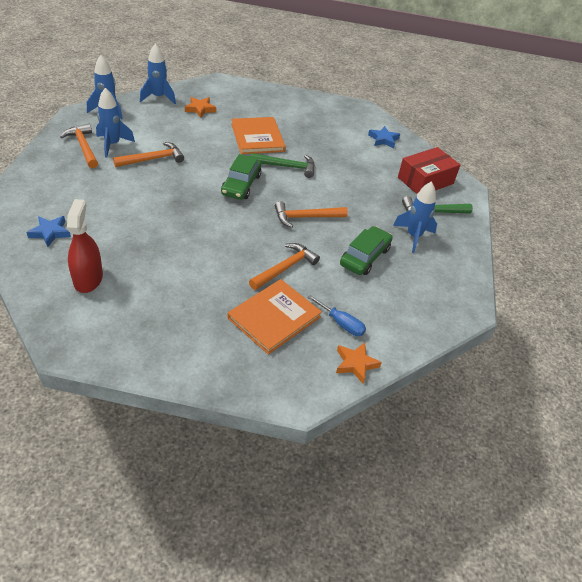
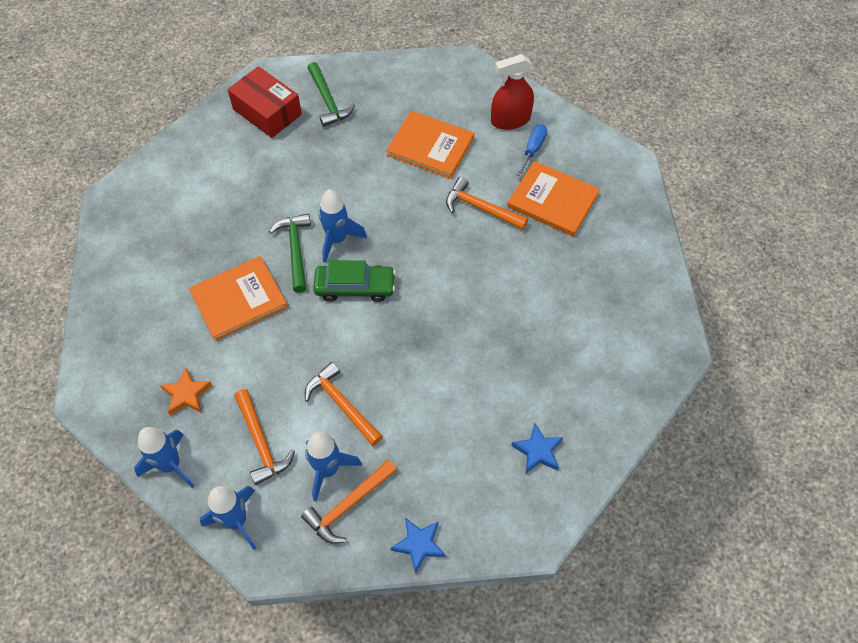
camera: 100 degrees left, 15 degrees up
(88, 279) = (586, 376): red spray bottle -> red spray bottle (510, 120)
(306, 217) = (389, 209): orange hammer -> orange hammer (261, 442)
(355, 364) = (574, 132): orange star -> none
(365, 257) = (430, 146): green car -> orange book
(383, 139) = (189, 162): blue star -> blue star (419, 544)
(413, 236) = (378, 112): blue rocket -> blue rocket (337, 239)

